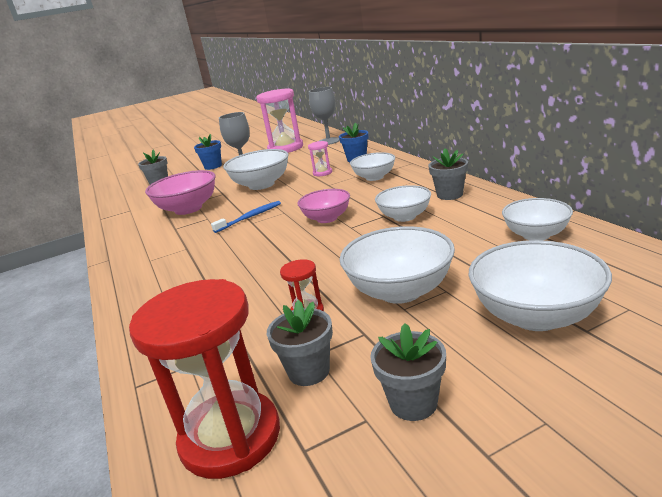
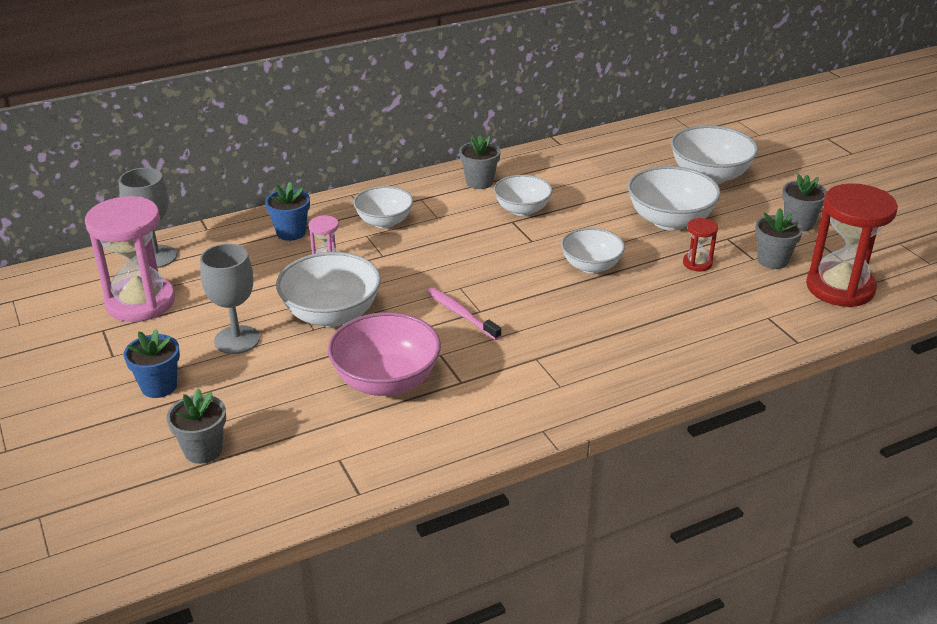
camera: 95 degrees left, 10 degrees up
(250, 217) = (461, 314): blue toothbrush -> pink toothbrush
(327, 218) = (499, 255): pink bowl -> none
(536, 235) = (592, 157): white bowl -> white bowl (591, 266)

